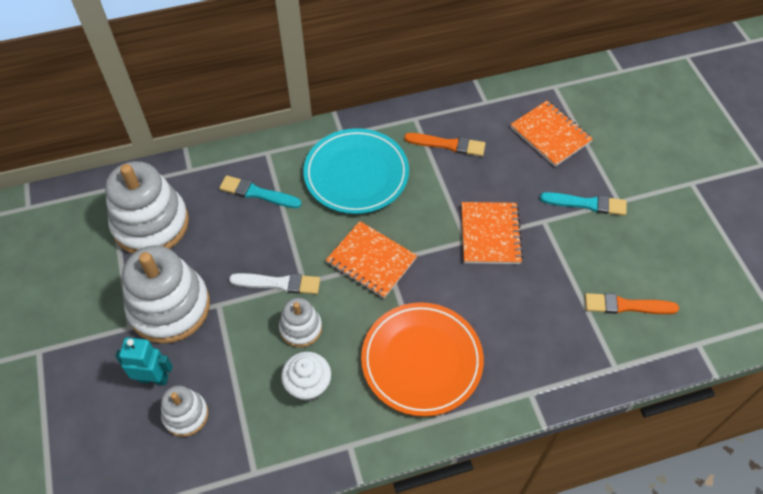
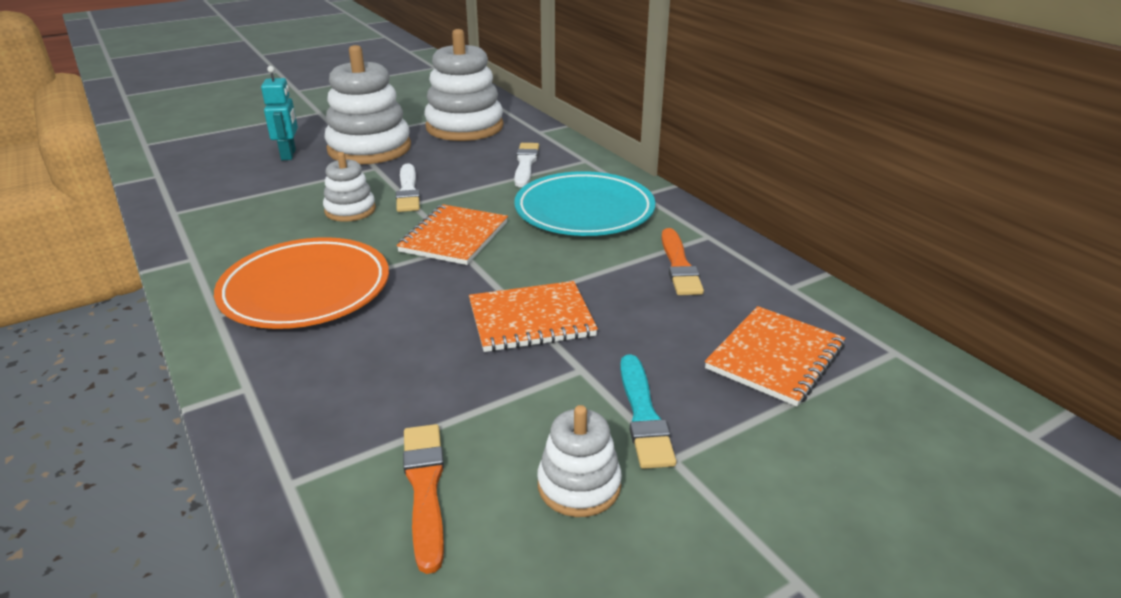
camera: 75 degrees right, 25 degrees down
(186, 415) = (247, 173): white stacking toy -> white stacking toy (579, 485)
(257, 193) = (525, 164): turquoise brush -> white brush
(308, 385) = (275, 224): white cupcake -> none

